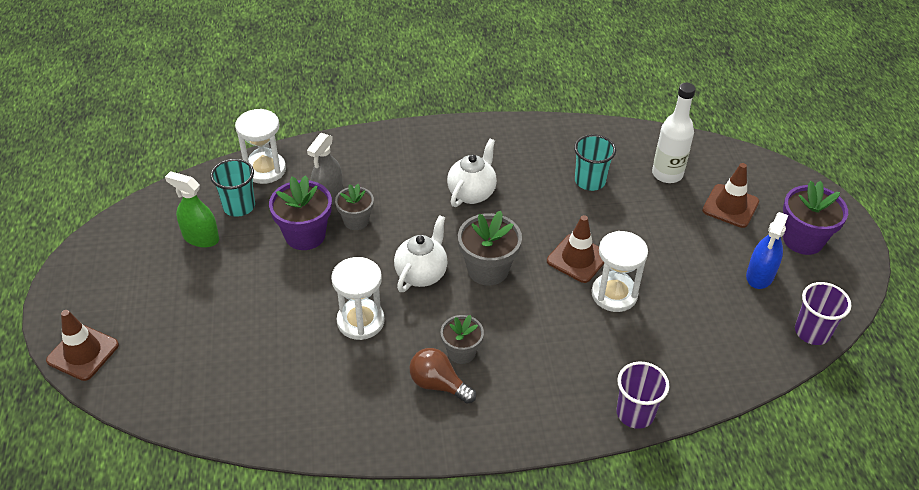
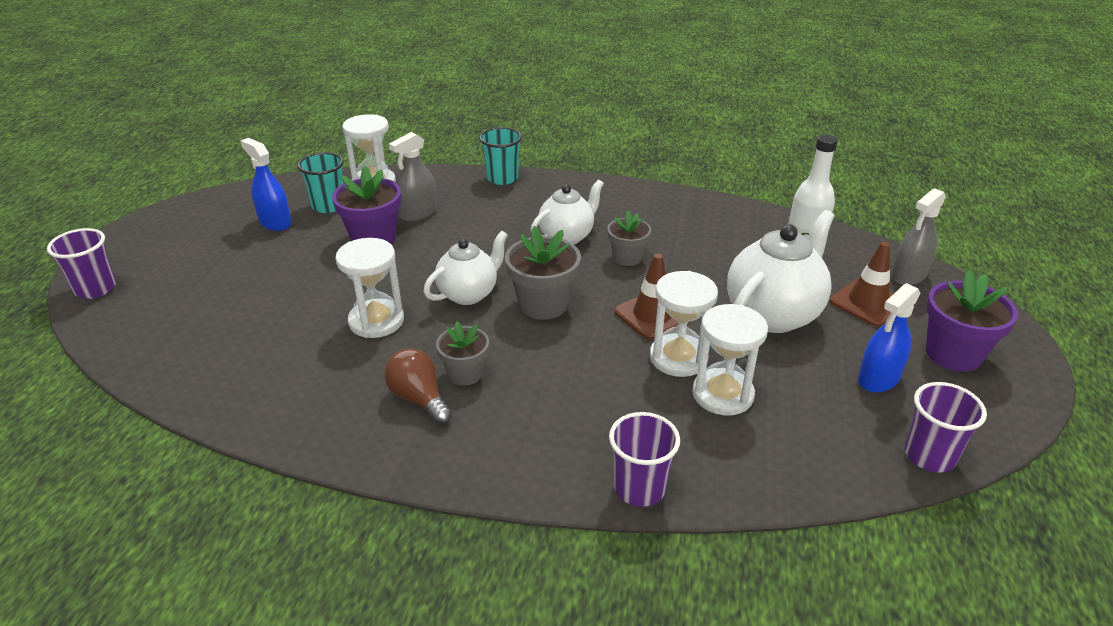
camera: 20 degrees right, 10 degrees down
(83, 353) = (95, 289): brown traffic cone -> purple cup
(201, 237) = (275, 222): green spray bottle -> blue spray bottle
(356, 221) = (432, 237): grey flower pot -> grey flower pot (627, 257)
(590, 181) = (705, 250): turquoise cup -> turquoise cup (502, 178)
(659, 319) = (722, 394): none -> white hourglass
(666, 234) = (773, 314): none -> white teapot
(751, 171) = (908, 275): none -> grey spray bottle

